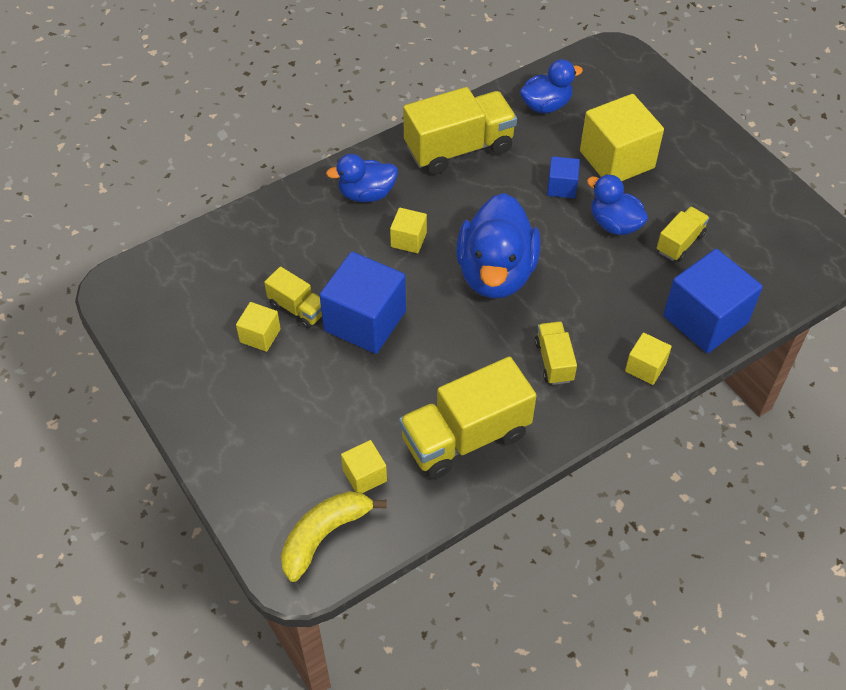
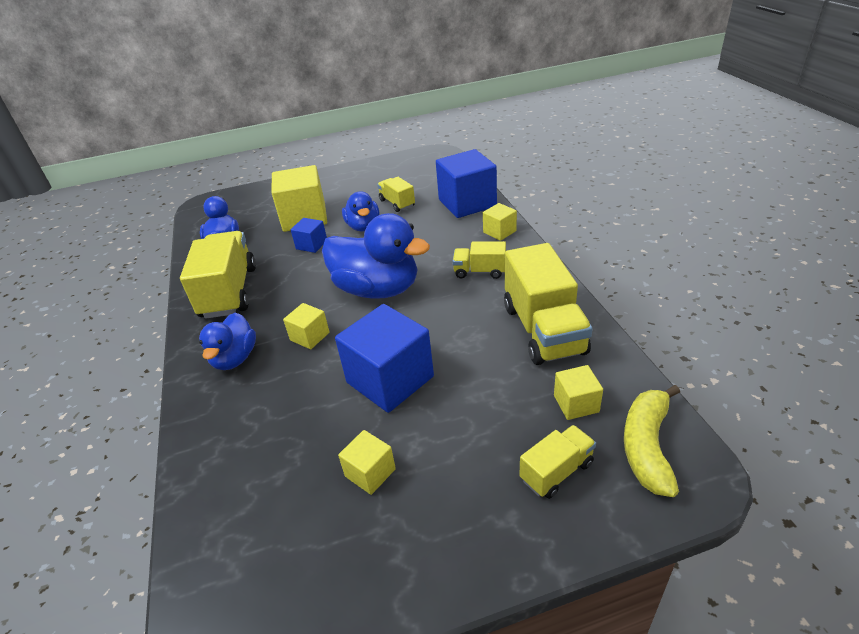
camera: 70 degrees left, 15 degrees down
(298, 308) = (349, 432): yellow truck -> yellow truck (556, 471)
(324, 535) = (647, 446): yellow banana -> yellow banana turned 45 degrees clockwise
(614, 224) = (363, 226): blue duck -> blue duck turned 75 degrees counterclockwise

